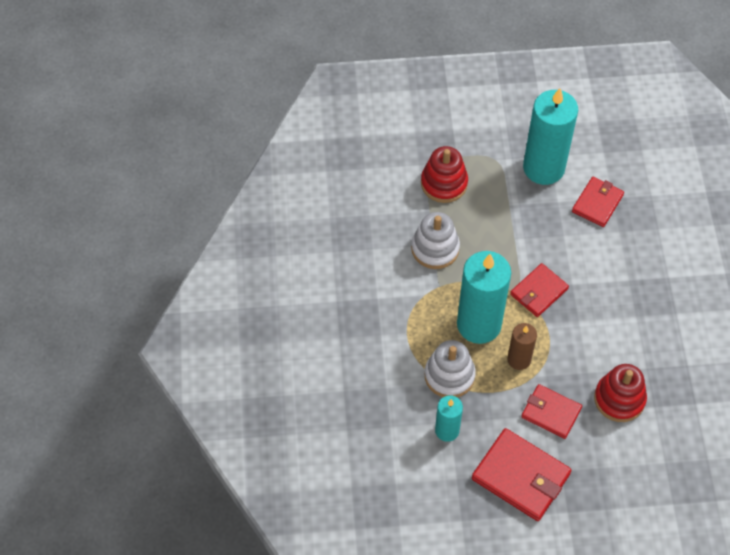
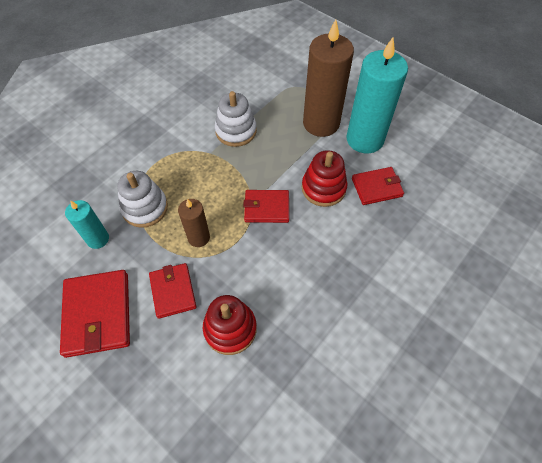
camera: 45 degrees right, 0 degrees up
(444, 183) = (288, 101): red stacking toy -> red stacking toy (323, 188)
(479, 324) = (203, 194): turquoise candle -> none
(494, 182) = (321, 123): none -> brown candle

